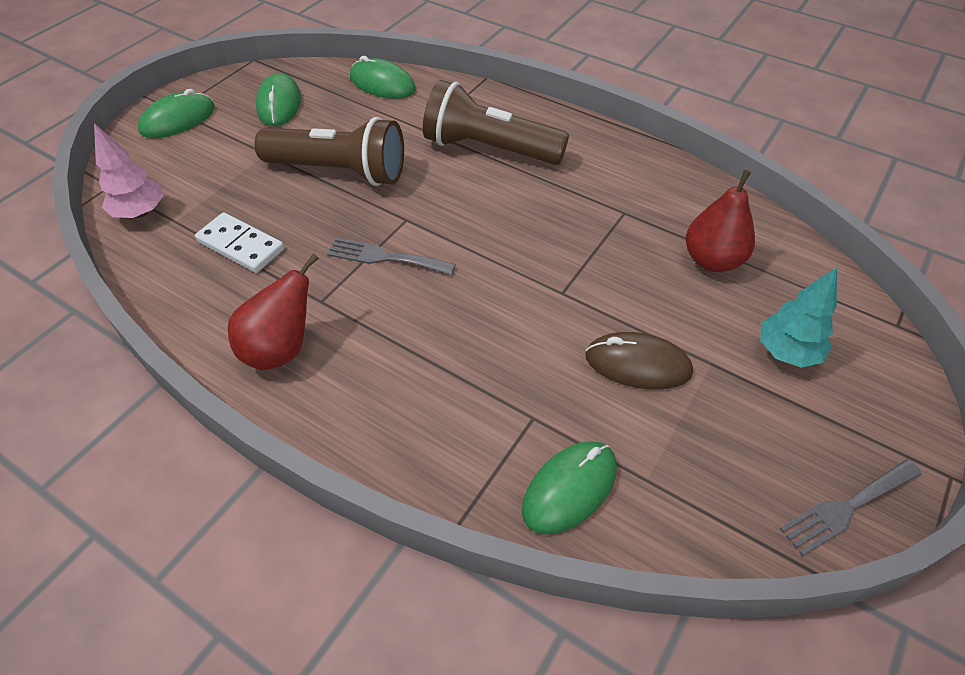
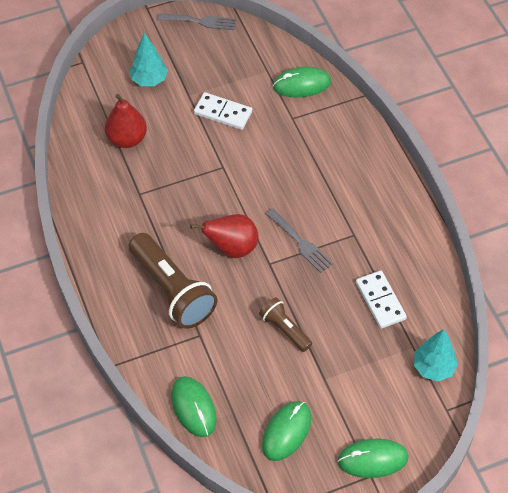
camera: 145 degrees left, 5 degrees up
(140, 213) = (433, 368): pink tree -> turquoise tree
(281, 349) = (390, 217): red pear -> red pear (232, 248)
(339, 171) = (285, 329): brown flashlight -> brown flashlight, size x0.53
(638, 364) = (223, 113): brown mouse -> white domino

